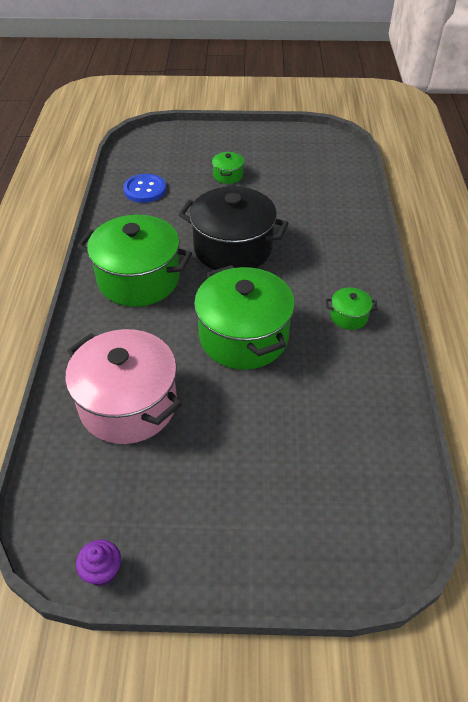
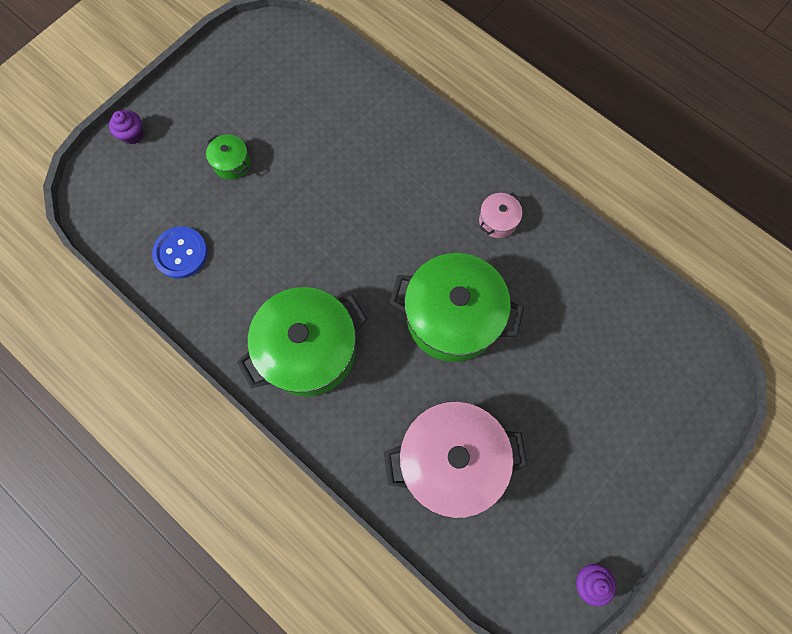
camera: 50 degrees left, 25 degrees up
(197, 133) = (133, 135): none -> purple cupcake
(233, 248) = (340, 241): black pot -> none
(349, 316) = (497, 221): green pot -> pink pot

